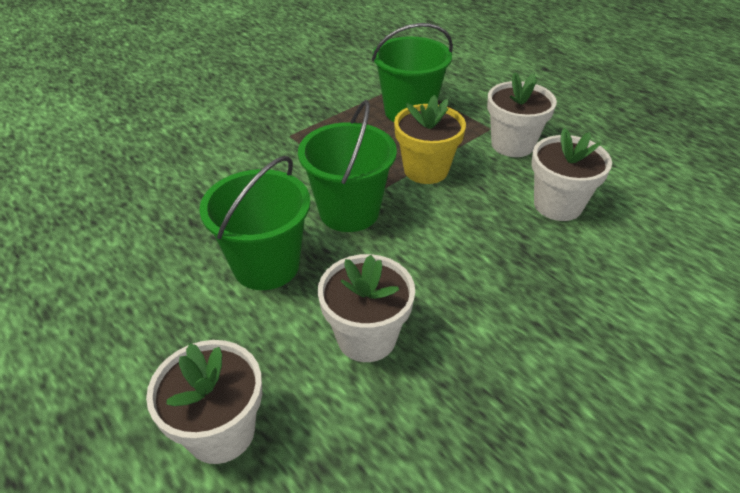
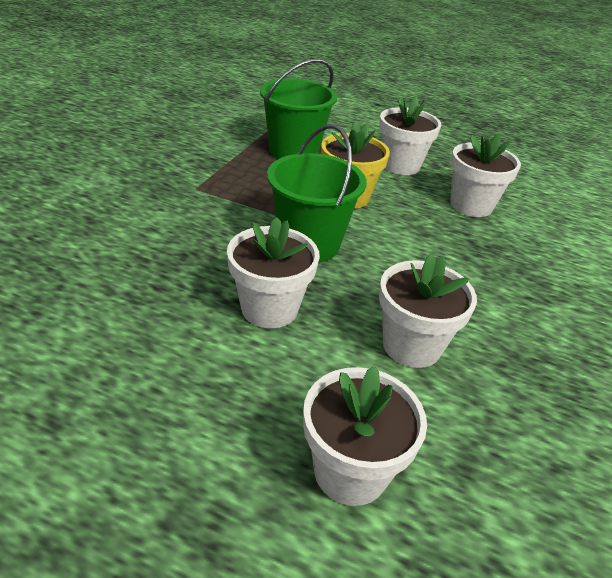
camera: 30 degrees left, 5 degrees down
(266, 265) = (269, 308): green bucket -> white flower pot

